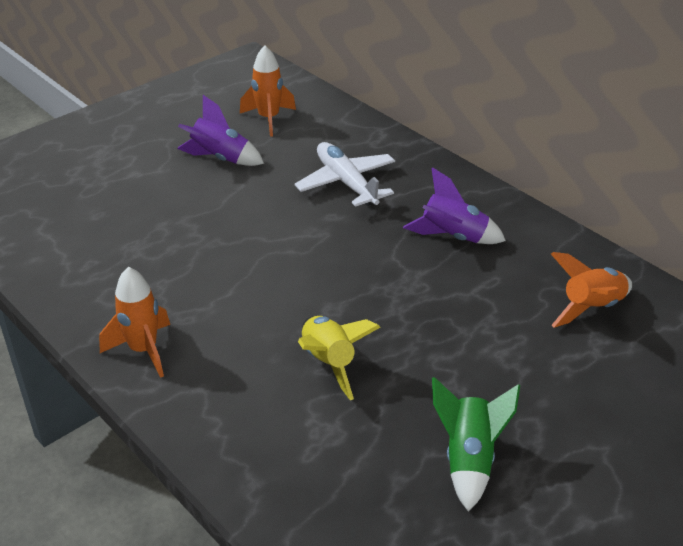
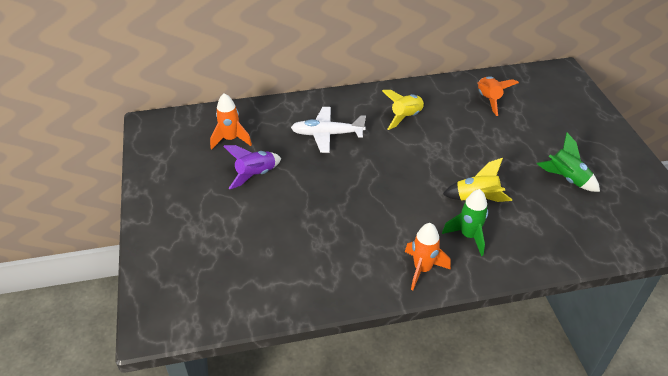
camera: 60 degrees left, 5 degrees up
(240, 377) = (468, 236): none -> green rocket
(453, 237) = (406, 117): purple rocket -> yellow rocket

